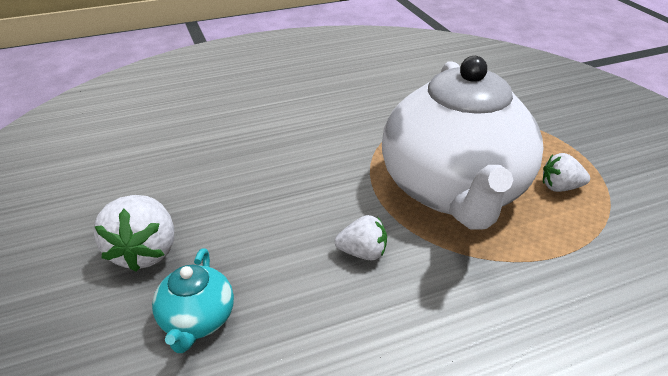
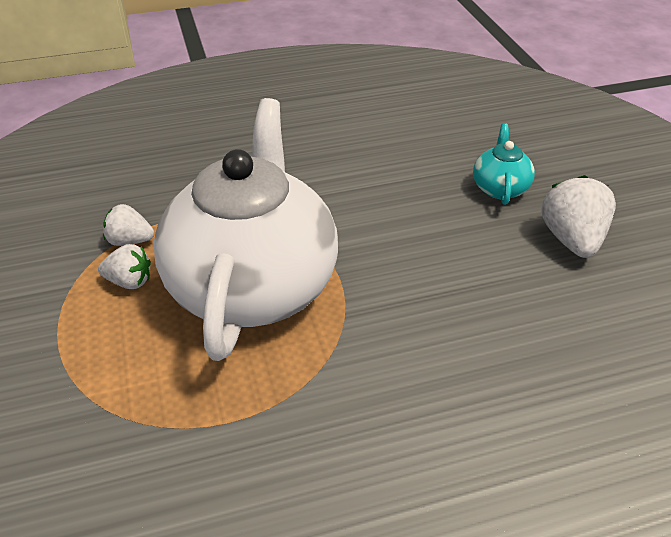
camera: 175 degrees left, 5 degrees up
(362, 253) = (366, 227): white strawberry -> white strawberry (130, 241)

